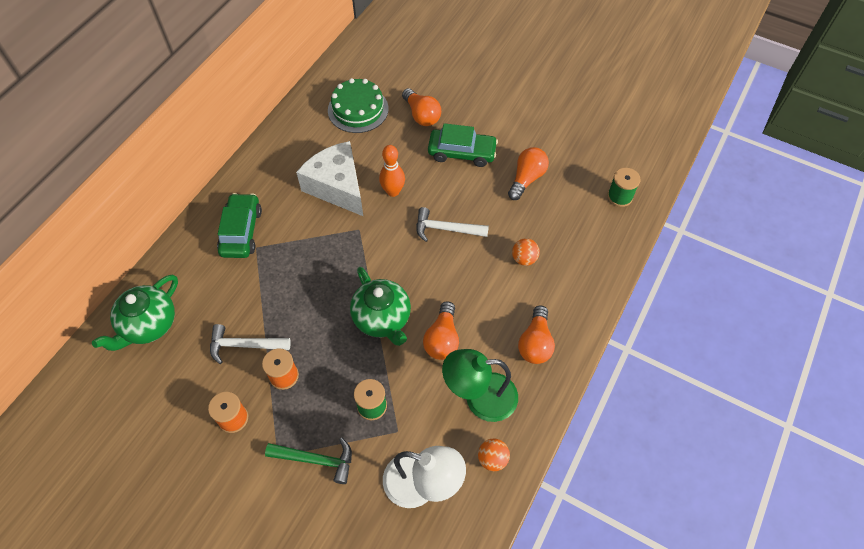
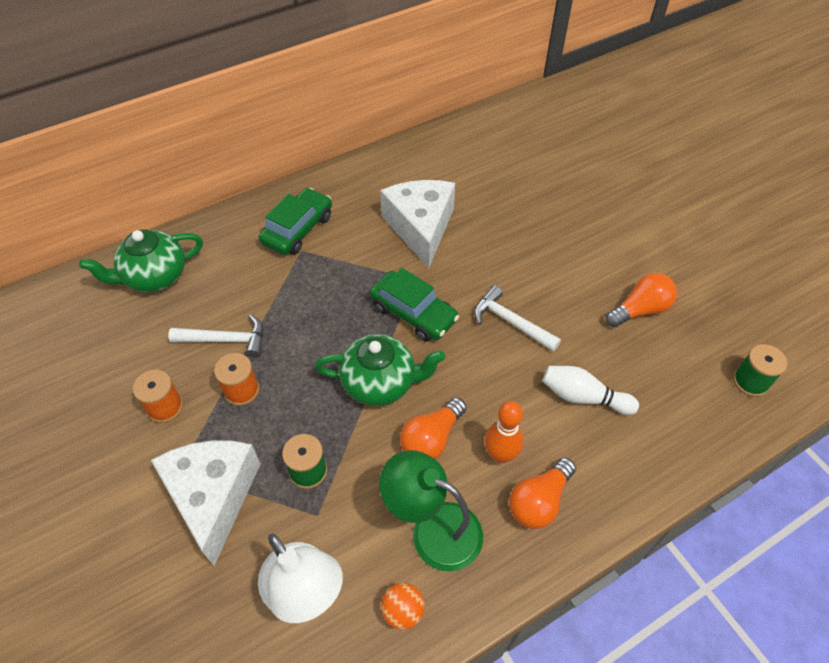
camera: 30 degrees right, 5 degrees down
(244, 345) = (226, 340): white hammer -> white hammer turned 150 degrees clockwise
(316, 460) = (213, 497): green hammer -> white cheese
(358, 109) = (491, 162): green cake -> none
(382, 318) = (380, 383): green teapot -> green teapot turned 90 degrees counterclockwise
(393, 191) = (476, 257): orange bowling pin -> orange bowling pin (500, 455)
(421, 115) = (556, 194): orange light bulb -> none
(462, 152) = (579, 250): green car -> green car (413, 313)
(524, 259) = (583, 397): orange ball -> white bowling pin

